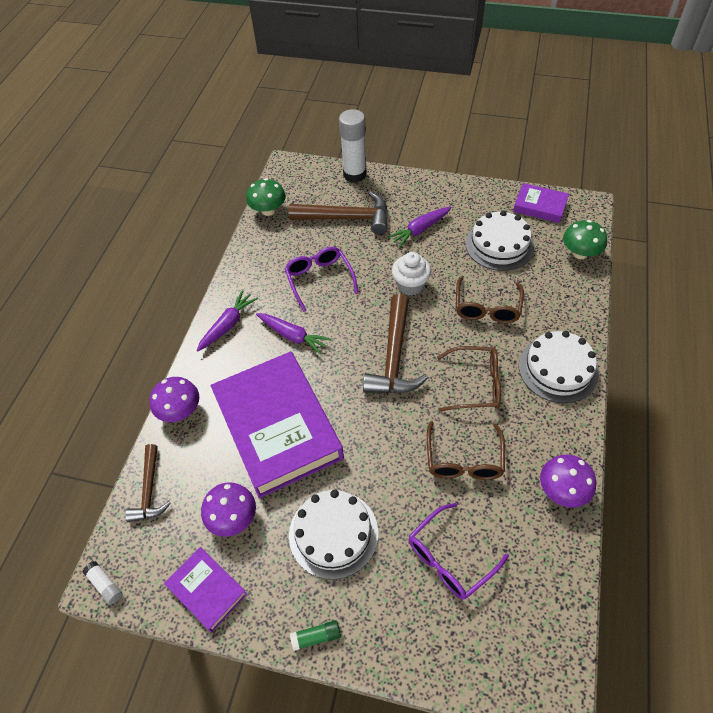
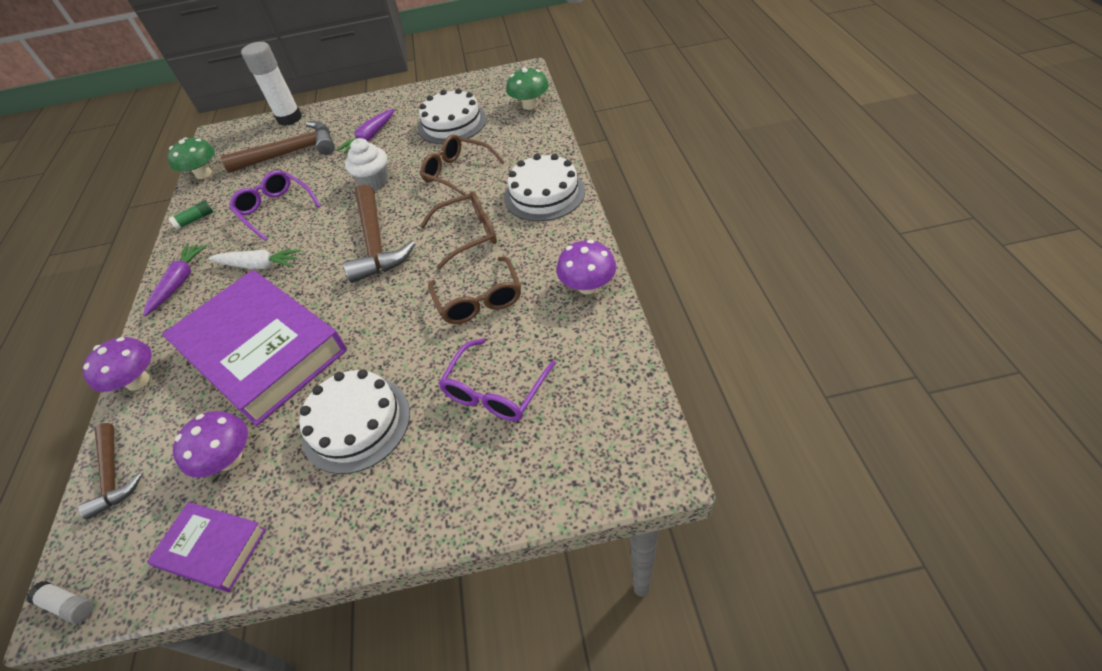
camera: 20 degrees left, 5 degrees down
(293, 336) = (259, 265): purple carrot -> white carrot
(316, 637) = (366, 535): green glue stick -> green glue stick (195, 220)
(487, 308) = (457, 173): brown glasses -> brown glasses turned 135 degrees clockwise
(540, 206) = (480, 85): purple book -> none

